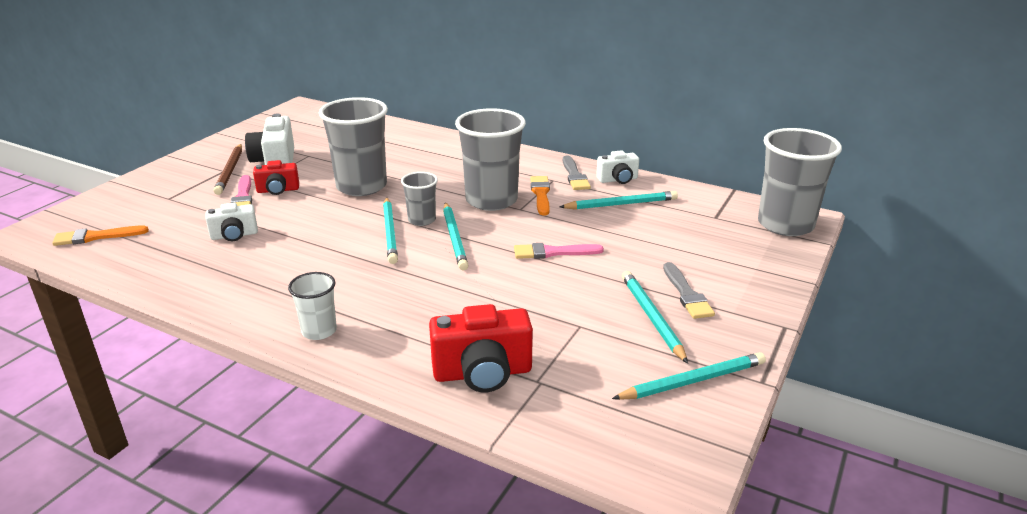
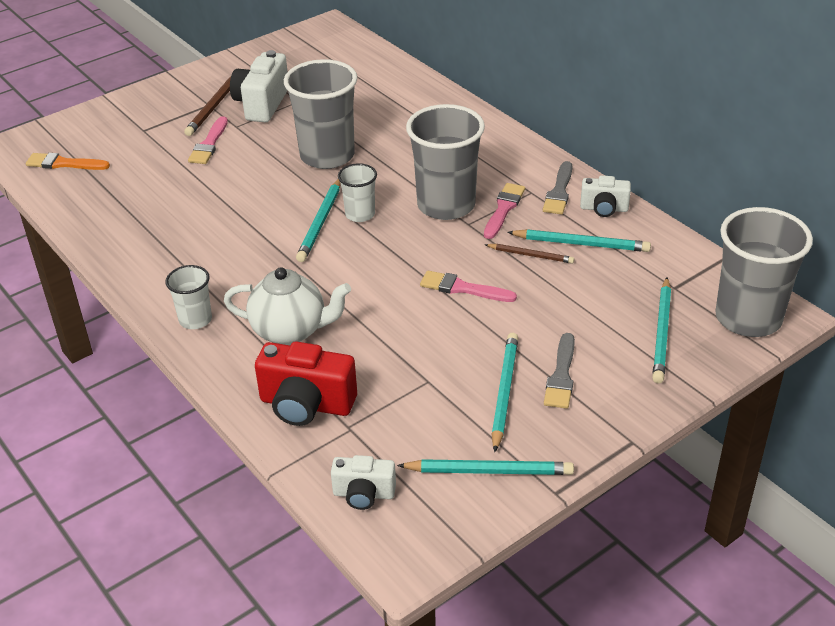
camera: 25 degrees right, 10 degrees up
(234, 235) = (178, 191): white camera -> white camera (364, 494)
(278, 190) = (245, 142): red camera -> none
(422, 220) = (360, 214): grey cup -> white cup
(422, 318) = (290, 331): none -> white teapot
(454, 238) = (377, 245): turquoise pencil -> turquoise pencil (662, 332)
(541, 194) = (503, 209): orange brush -> pink brush
(588, 219) = (530, 255): none -> brown pencil

